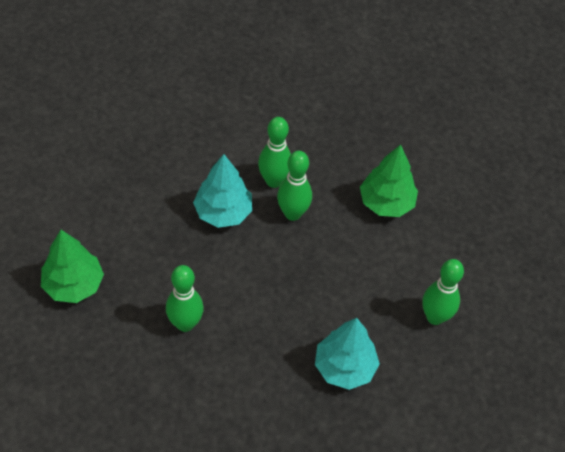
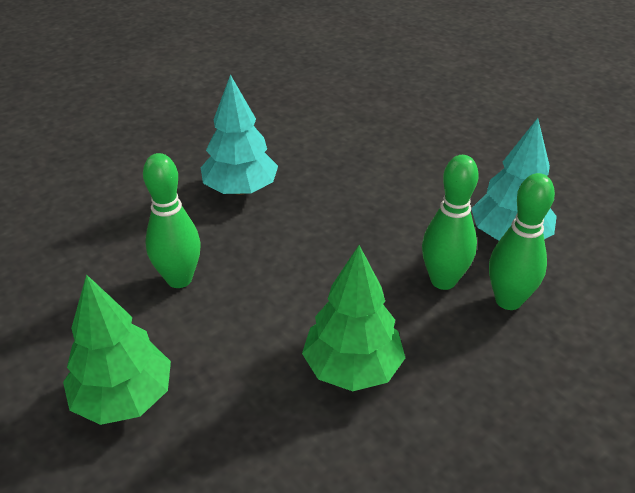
camera: 145 degrees right, 15 degrees down
(73, 285) = (532, 119): green tree -> green tree (124, 398)
(185, 323) = (414, 144): green bowling pin -> none

